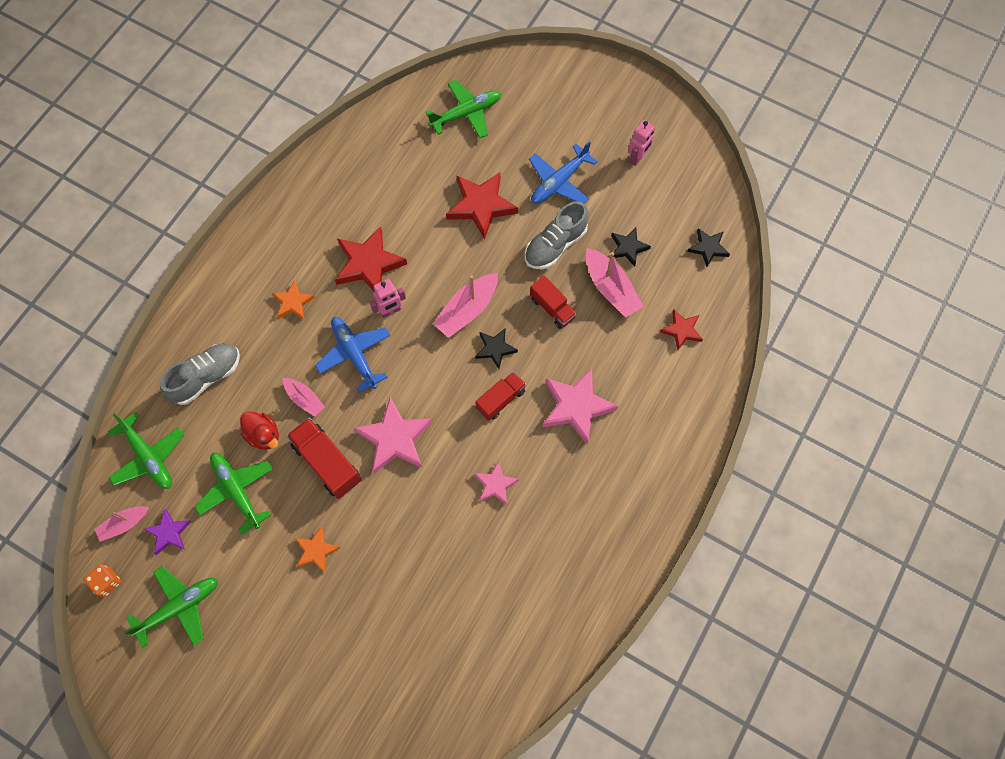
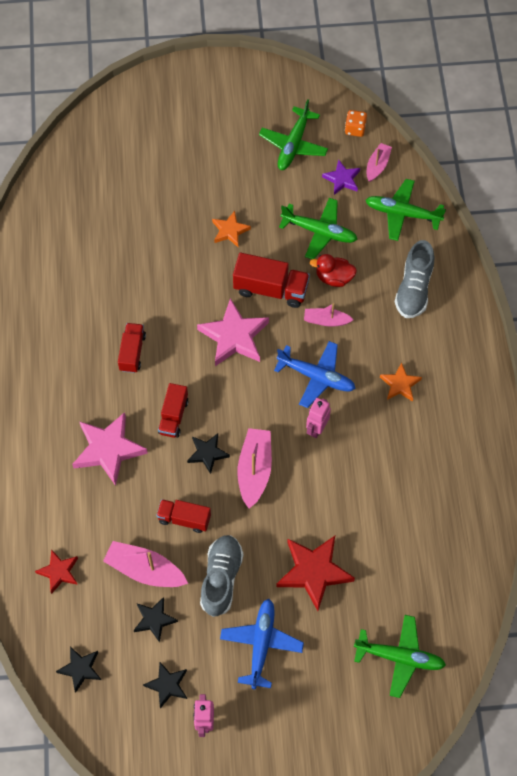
camera: 145 degrees right, 5 degrees down
(368, 264) = (367, 455): red star -> none
(466, 114) = (399, 657): green plane -> green plane turned 105 degrees counterclockwise
(495, 484) = (132, 352): pink star -> red truck
(648, 197) = (167, 685): none -> black star

